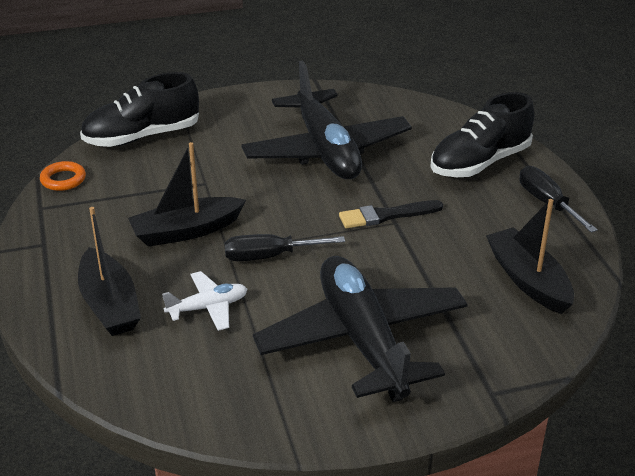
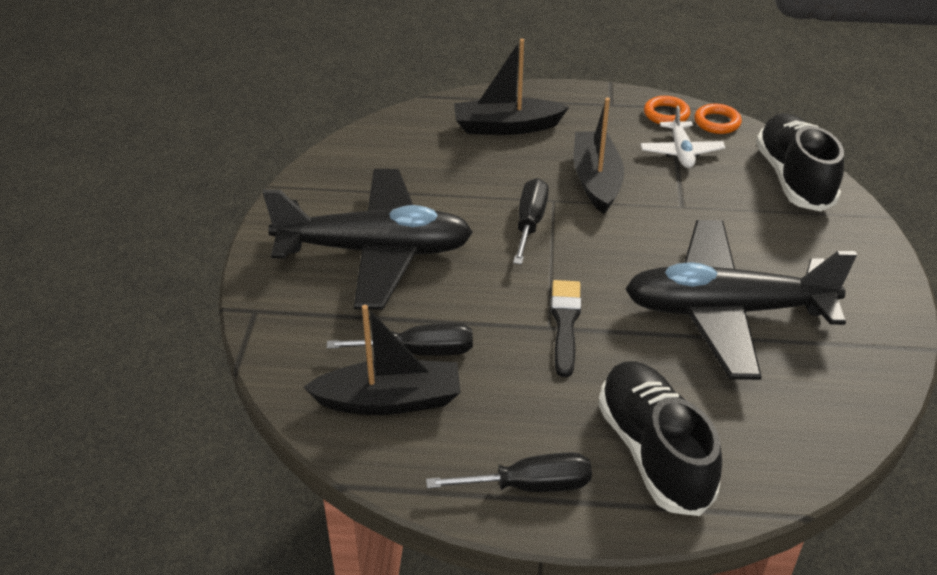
camera: 110 degrees right, 5 degrees up
(56, 208) = (666, 114): none -> orange ring
(208, 307) = (473, 174): white plane -> white plane (681, 152)
(468, 279) = (419, 352): none -> black screwdriver

